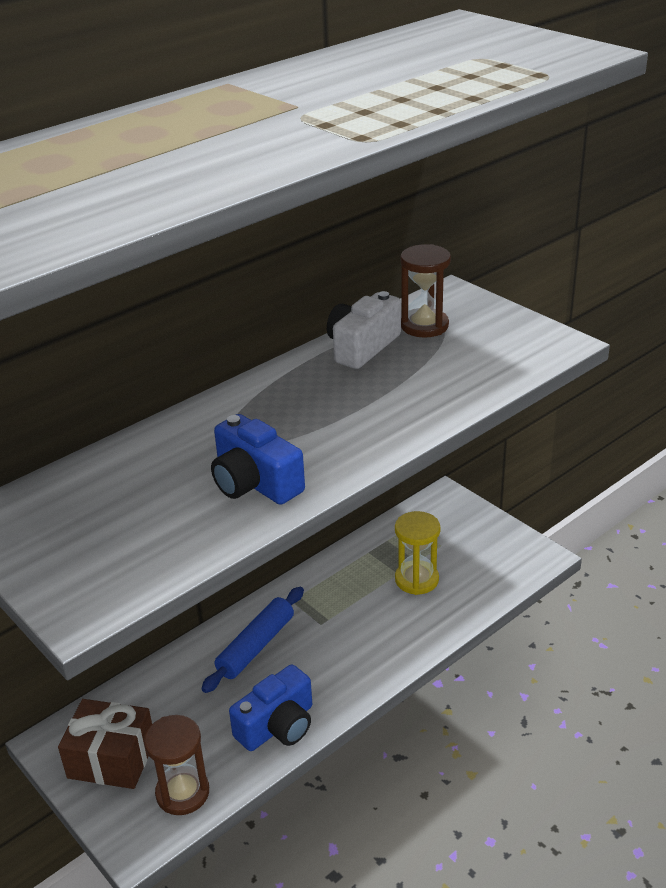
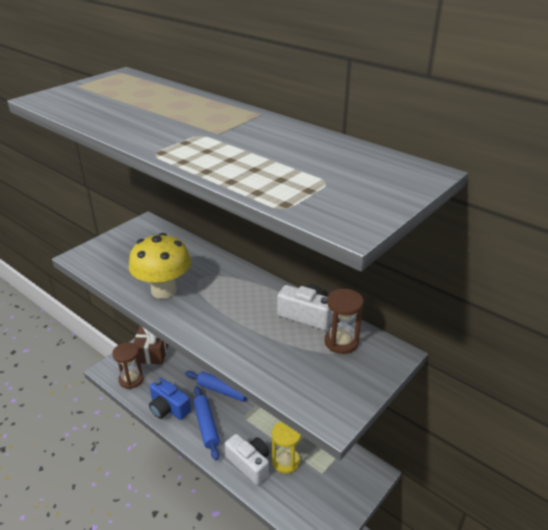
camera: 80 degrees right, 0 degrees up
(255, 483) = (164, 290): blue camera -> yellow mushroom
(331, 671) = (206, 426): none -> blue rolling pin
(416, 619) = (249, 464): none -> white camera

